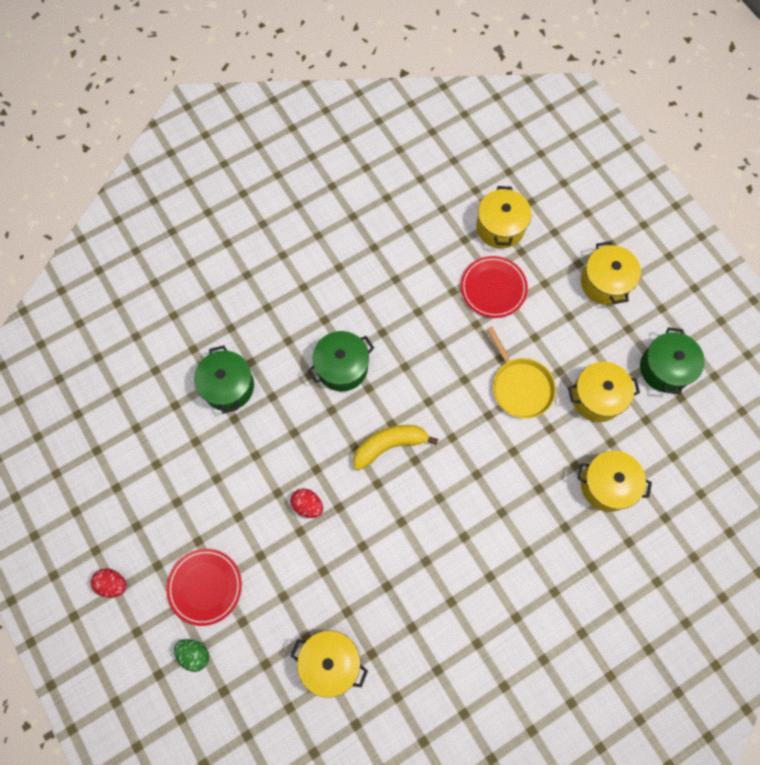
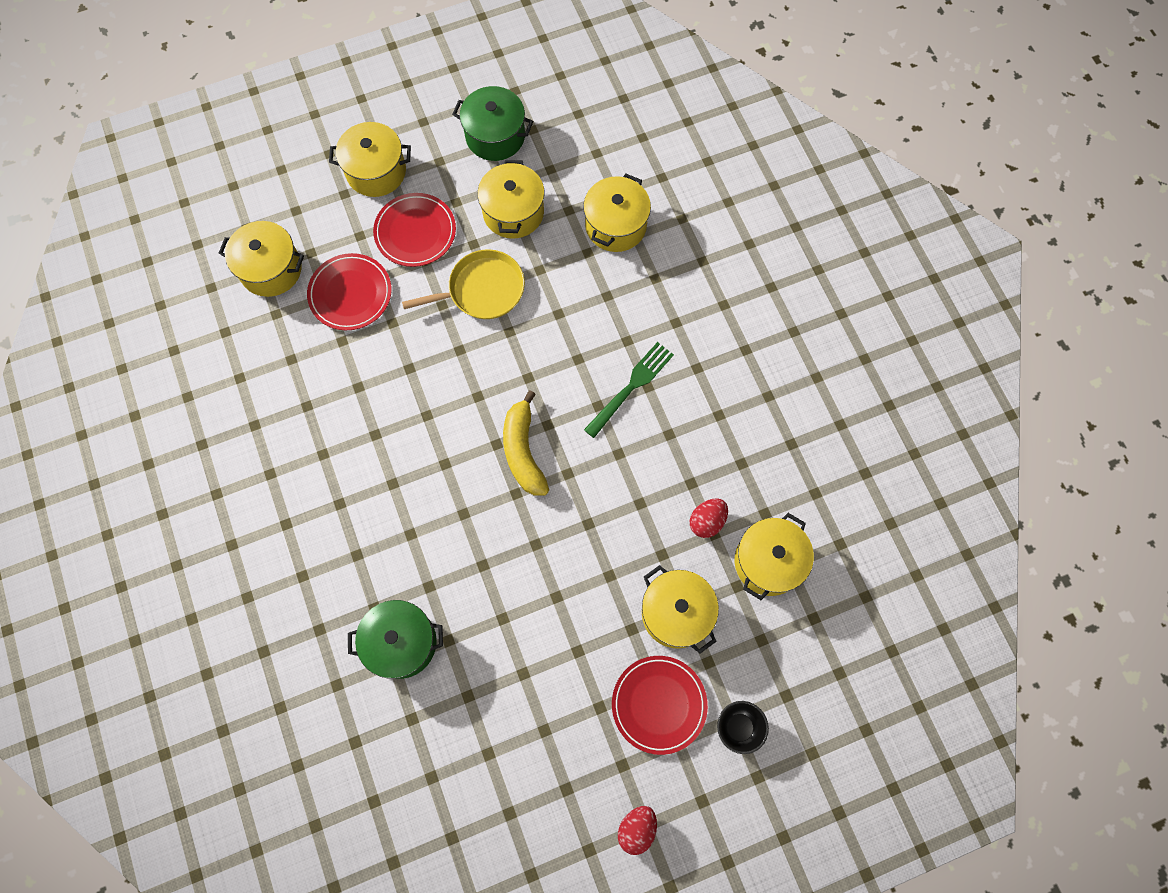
camera: 80 degrees left, 0 degrees up
(194, 654) = (739, 727): green egg -> black bowl
(277, 590) = (676, 613): none -> yellow pot
(308, 505) = (579, 561): red egg -> red egg (707, 521)
(342, 367) = (409, 491): green pot -> none
(461, 522) = (631, 387): none -> green fork
(558, 324) = (415, 232): none -> red plate

